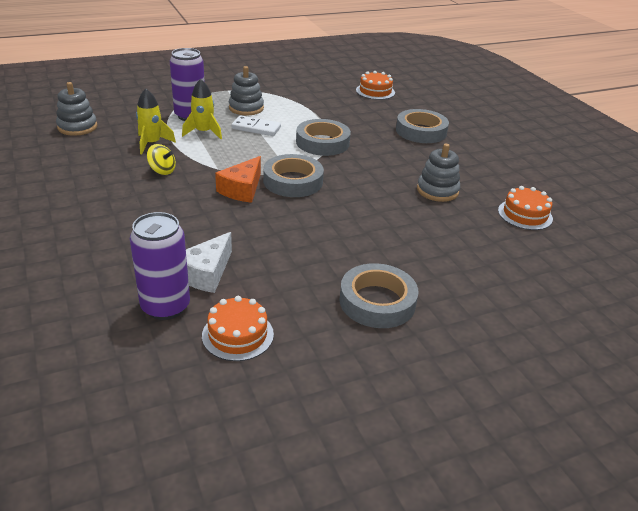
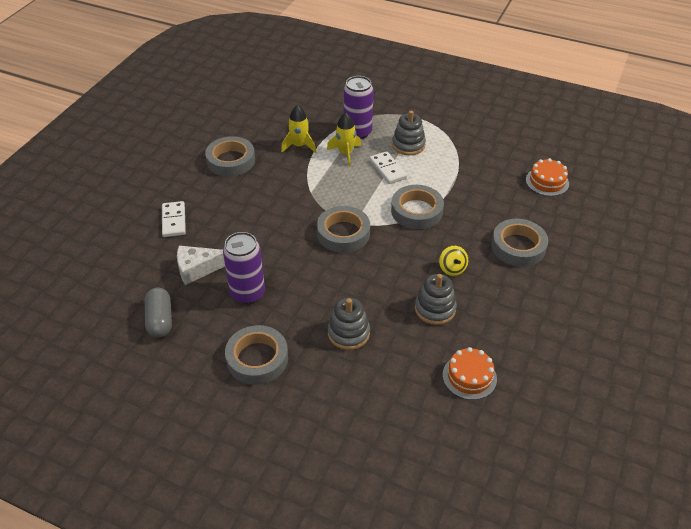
camera: 50 degrees right, 10 degrees up
(77, 127) = (274, 106): grey stacking toy -> grey stacking toy (348, 333)
(98, 180) = (231, 160): none -> grey tape
(112, 252) = (173, 221): none -> white domino
(162, 170) = (275, 174): yellow spinning top -> yellow spinning top (452, 269)
(165, 306) = (152, 276): purple can -> purple can (247, 293)
(237, 335) = (160, 320): orange cake -> grey capsule
(242, 189) = (301, 219): orange cheese -> none

